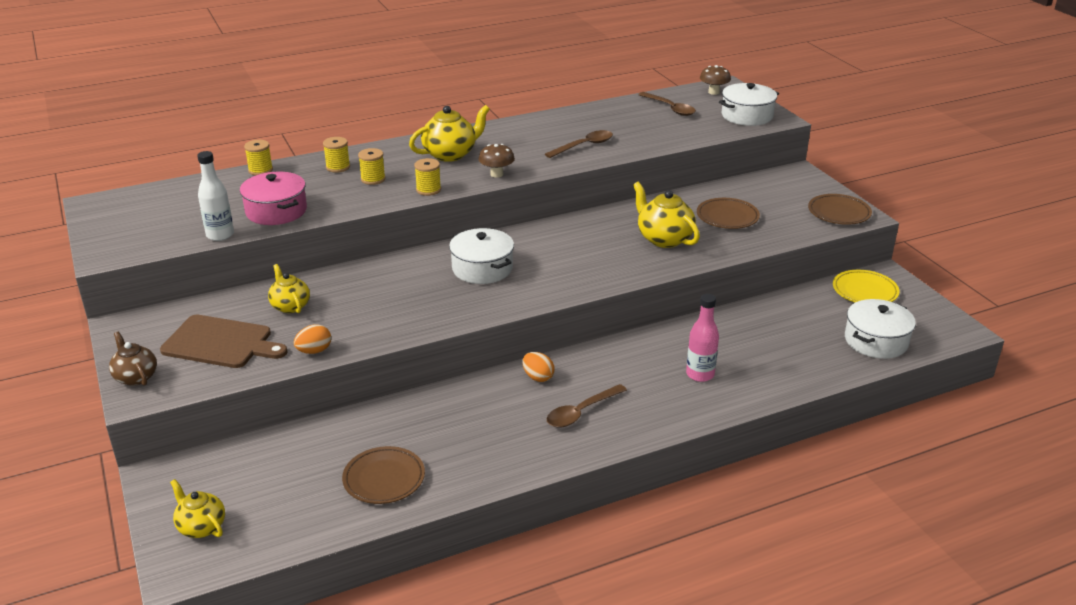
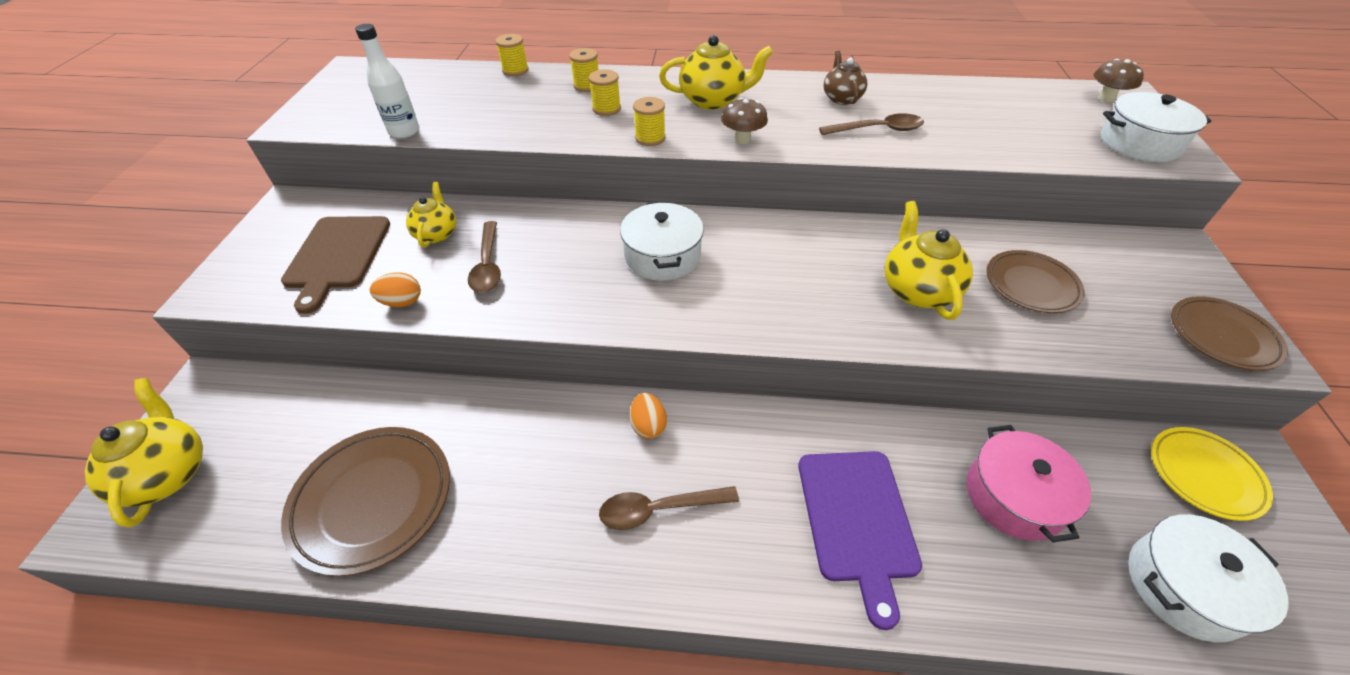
camera: 30 degrees right, 15 degrees up
(135, 377) = (232, 268): brown teapot -> brown teapot (841, 98)
(201, 527) = (168, 474): yellow teapot -> yellow teapot, size x1.54
(221, 343) = (337, 256): brown cutting board -> brown cutting board turned 45 degrees clockwise
(276, 211) = (480, 119): pink pot -> pink pot (1014, 496)
(384, 479) = (373, 501): brown plate -> brown plate, size x1.50
(670, 108) = (1029, 106): brown spoon -> brown spoon (488, 265)
(700, 374) = (857, 520): pink bottle -> purple cutting board

